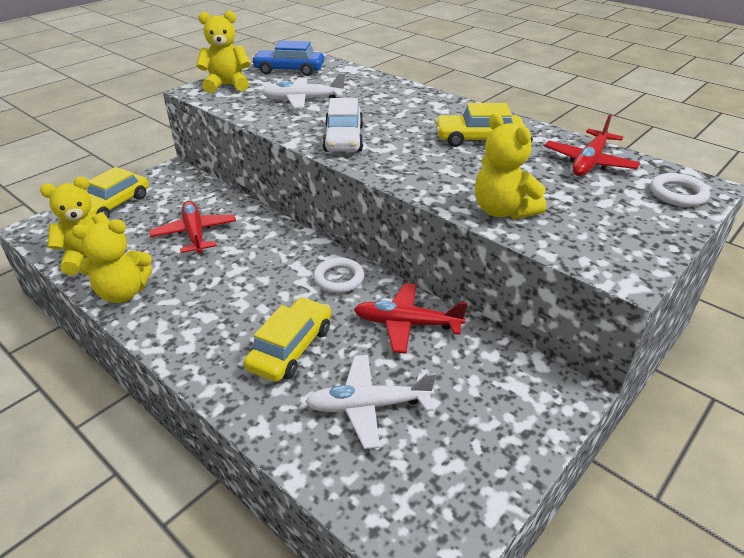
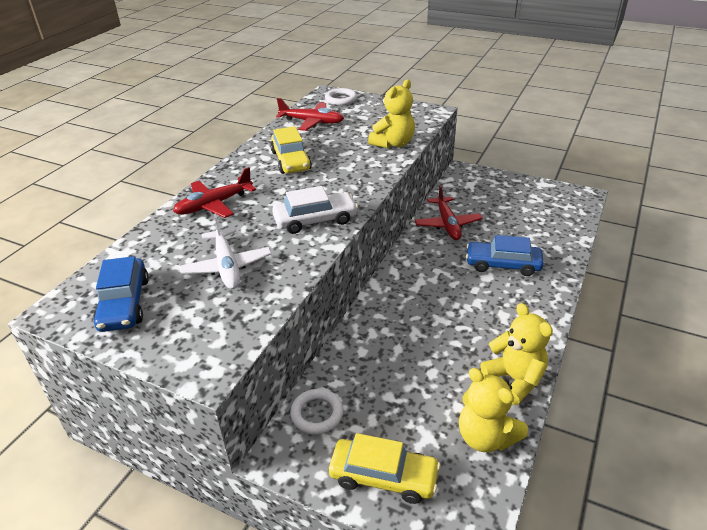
camera: 105 degrees left, 0 degrees up
(195, 234) = (404, 369): red plane -> red plane (214, 204)
(227, 85) = (187, 344): yellow teddy bear -> none
(291, 348) = (502, 264): yellow car -> blue car
(338, 278) = (419, 261): white ring -> white ring (317, 414)
(368, 406) = (522, 226): white plane -> none

